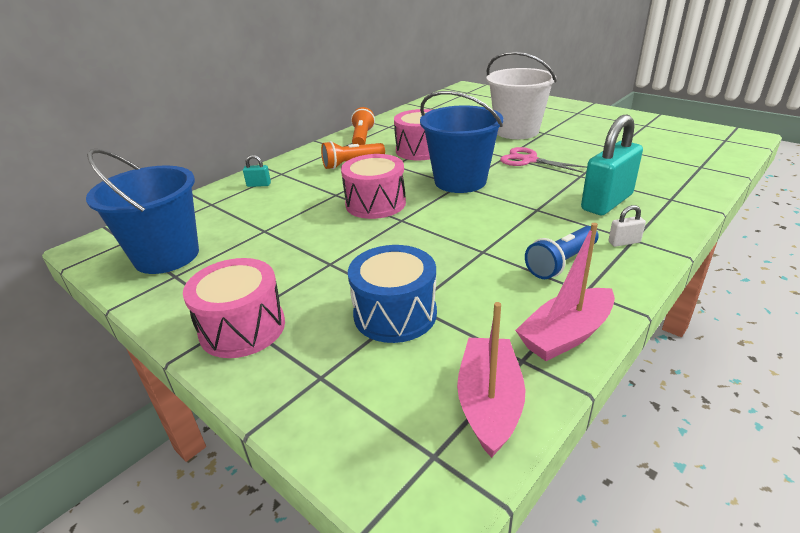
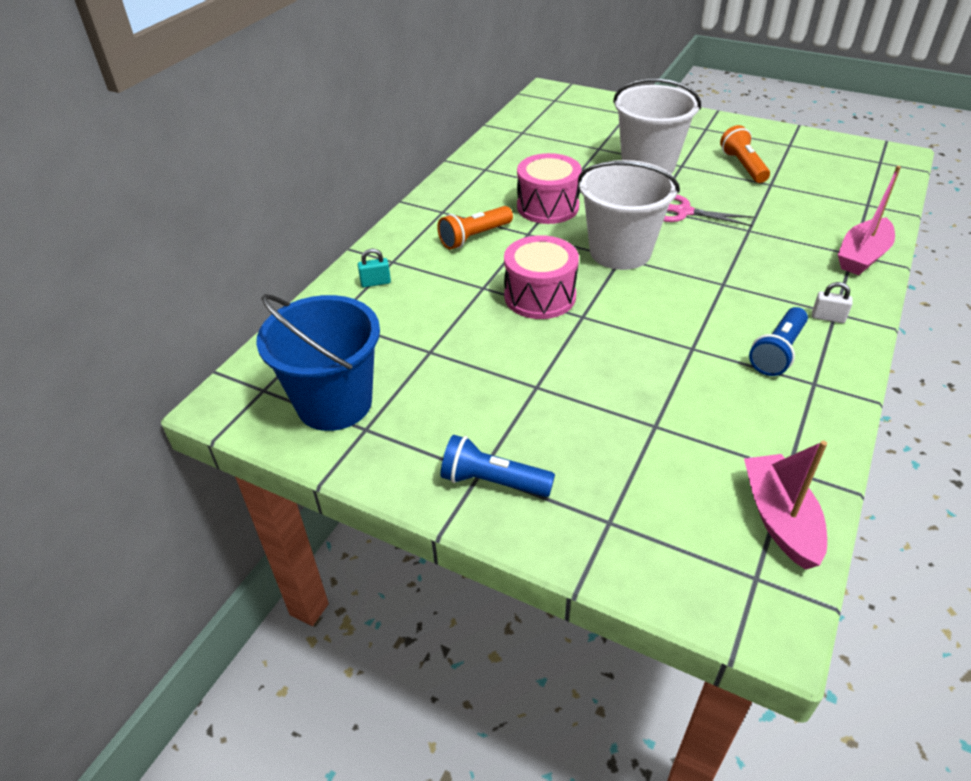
camera: 15 degrees left, 10 degrees up
(242, 328) = (493, 481): pink drum -> blue flashlight
(362, 138) = (462, 192): orange flashlight -> orange flashlight (743, 166)
(395, 314) = (643, 439): blue drum -> none
(460, 181) = (620, 251): blue bucket -> white bucket
(566, 335) = (816, 436): pink boat -> pink boat (862, 256)
(606, 202) = (791, 266): turquoise padlock -> none
(624, 242) = (828, 318): white padlock -> white padlock turned 45 degrees clockwise

